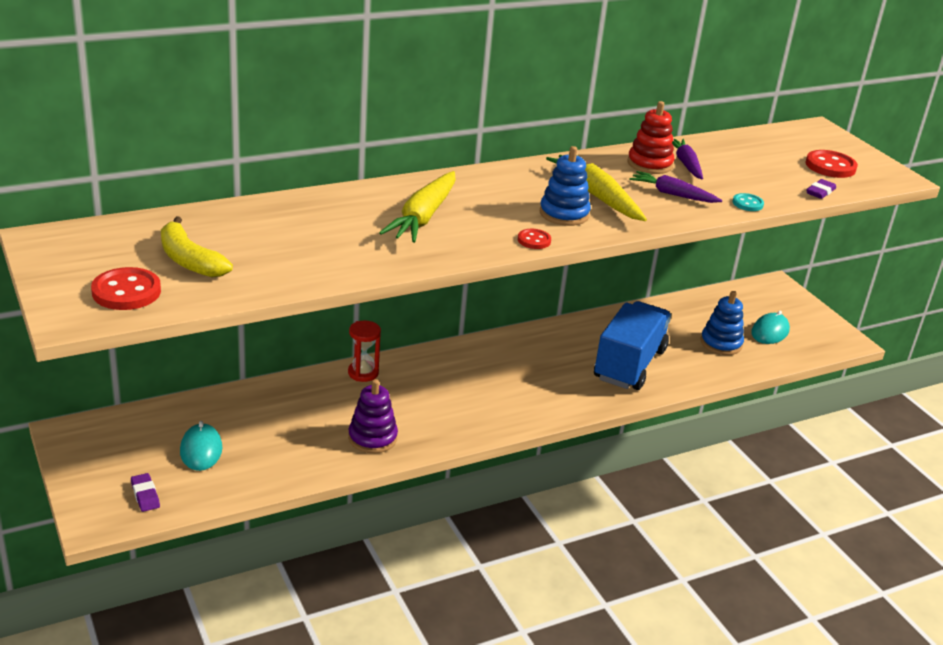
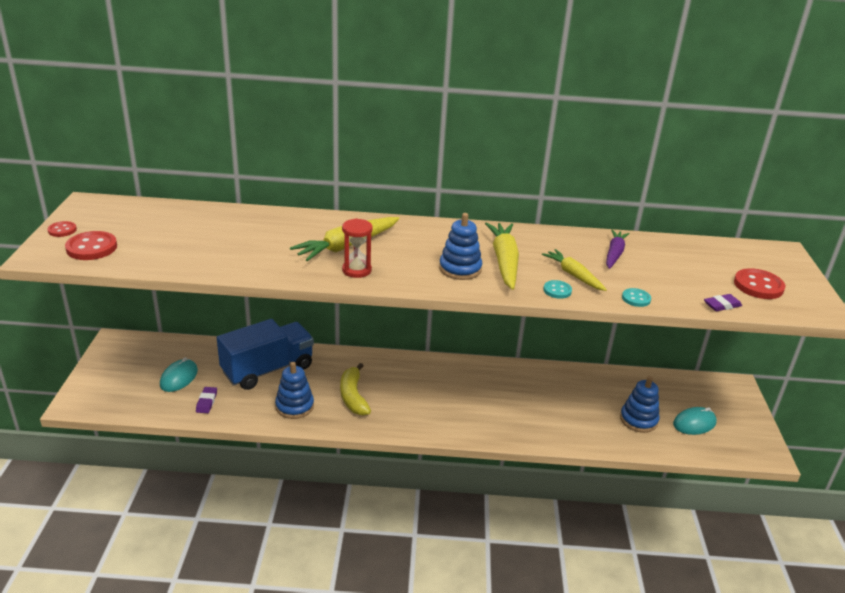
camera: 30 degrees right, 0 degrees up
(145, 495) = (119, 396): purple eraser -> purple eraser (206, 402)
(189, 260) = (154, 237): yellow banana -> yellow banana (353, 396)
(363, 373) = (331, 358): red hourglass -> red hourglass (356, 270)
(372, 438) = (294, 406): purple stacking toy -> blue stacking toy
(534, 240) = (411, 283): red button -> red button (62, 230)
(629, 364) = (541, 413): blue truck -> blue truck (268, 369)
(649, 164) = (581, 247): red stacking toy -> none
(672, 194) = (573, 275): purple carrot -> yellow carrot
(674, 213) = (557, 290): none -> turquoise button

